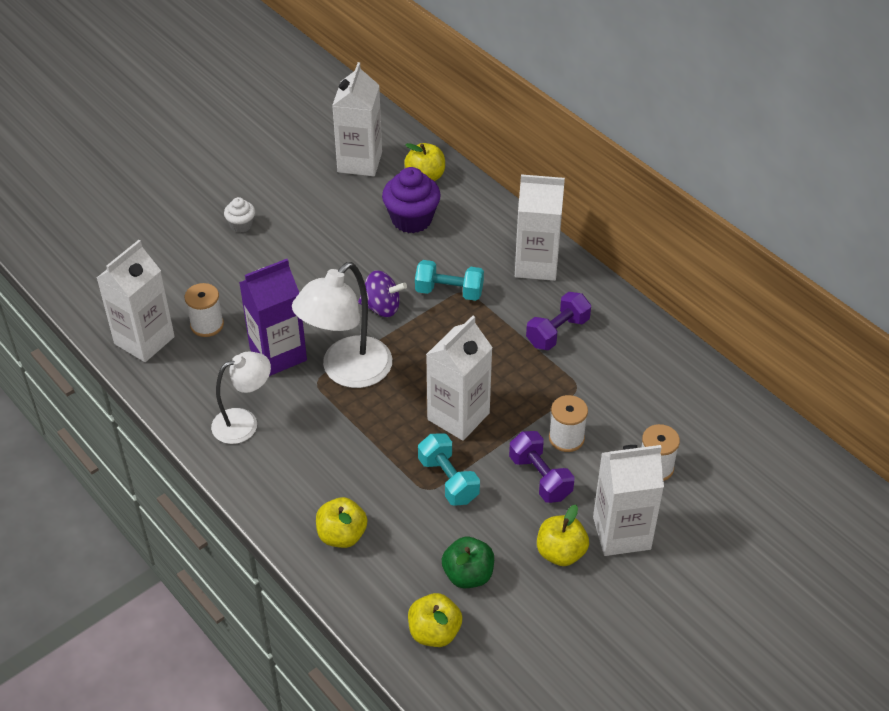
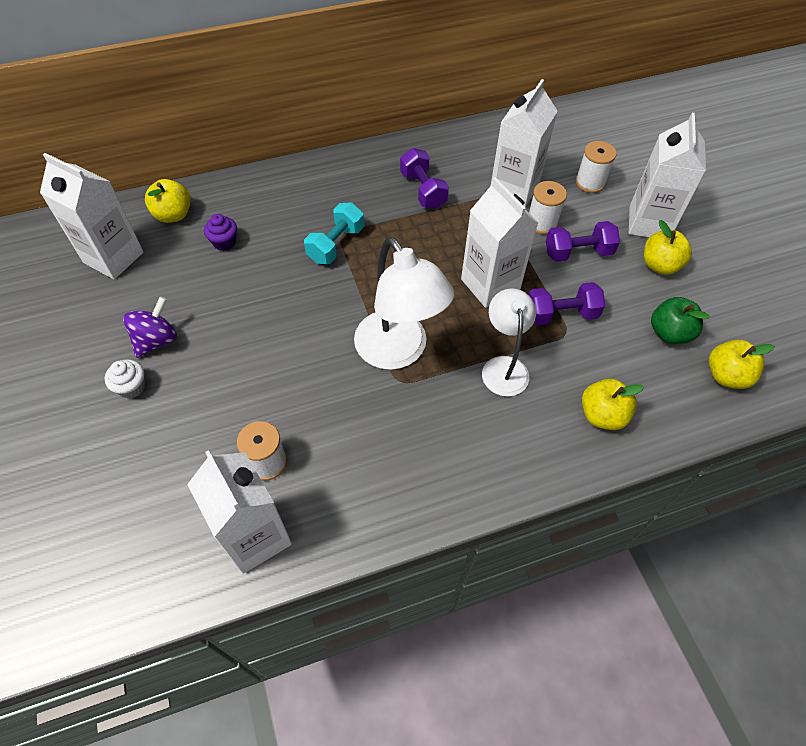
camera: 70 degrees left, 10 degrees up
(244, 423) = (428, 462): white lamp -> white lamp (503, 367)
(278, 354) = (346, 404): purple carton -> none
(382, 307) = (328, 299): purple spinning top -> purple spinning top (156, 340)
(411, 219) = (224, 242): purple cupcake -> purple cupcake, size x0.54
(448, 480) = (561, 314): turquoise dumbbell -> purple dumbbell
(536, 265) = (337, 177): white carton -> white carton (514, 189)

